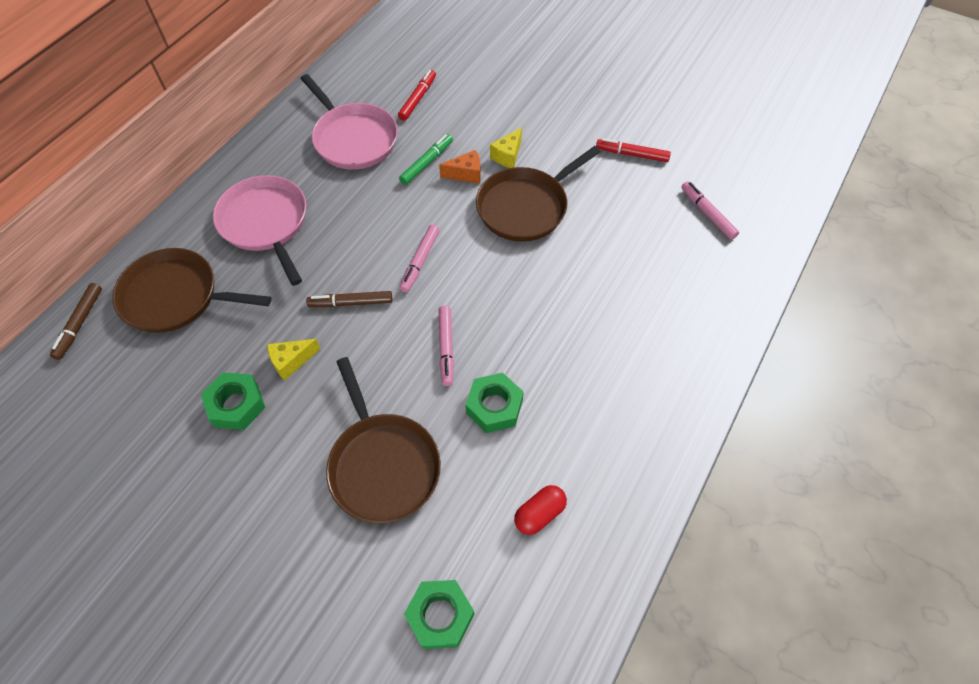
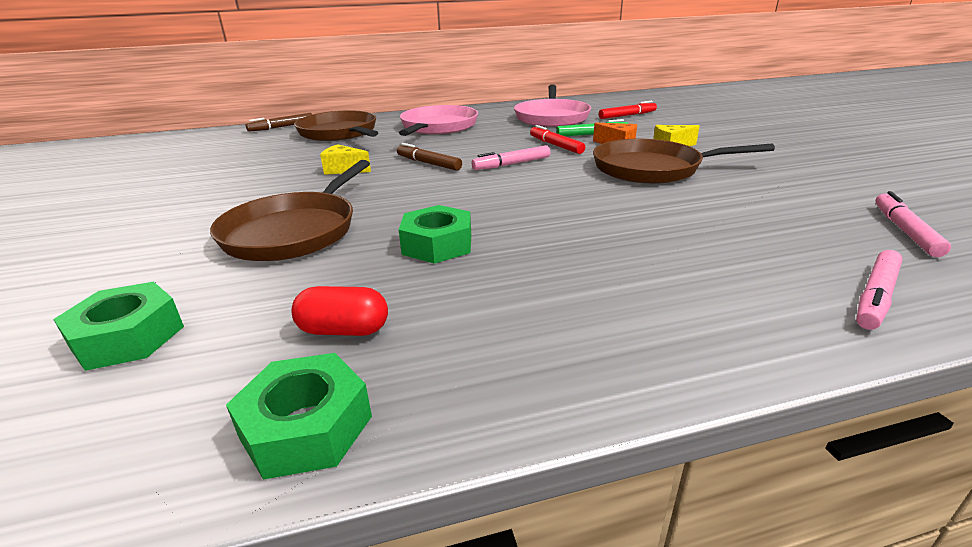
camera: 45 degrees right, 30 degrees down
(236, 405) = (280, 172): green nut -> green nut (306, 427)
(446, 348) = (457, 202): pink marker -> pink marker (876, 297)
(632, 154) = (823, 175): red marker -> red marker (555, 145)

